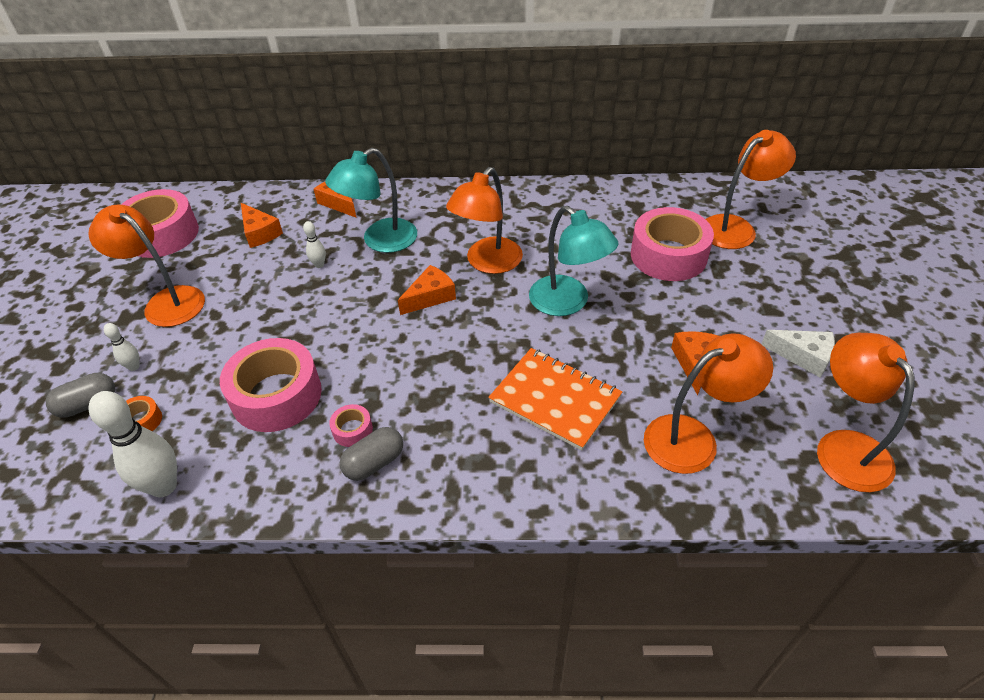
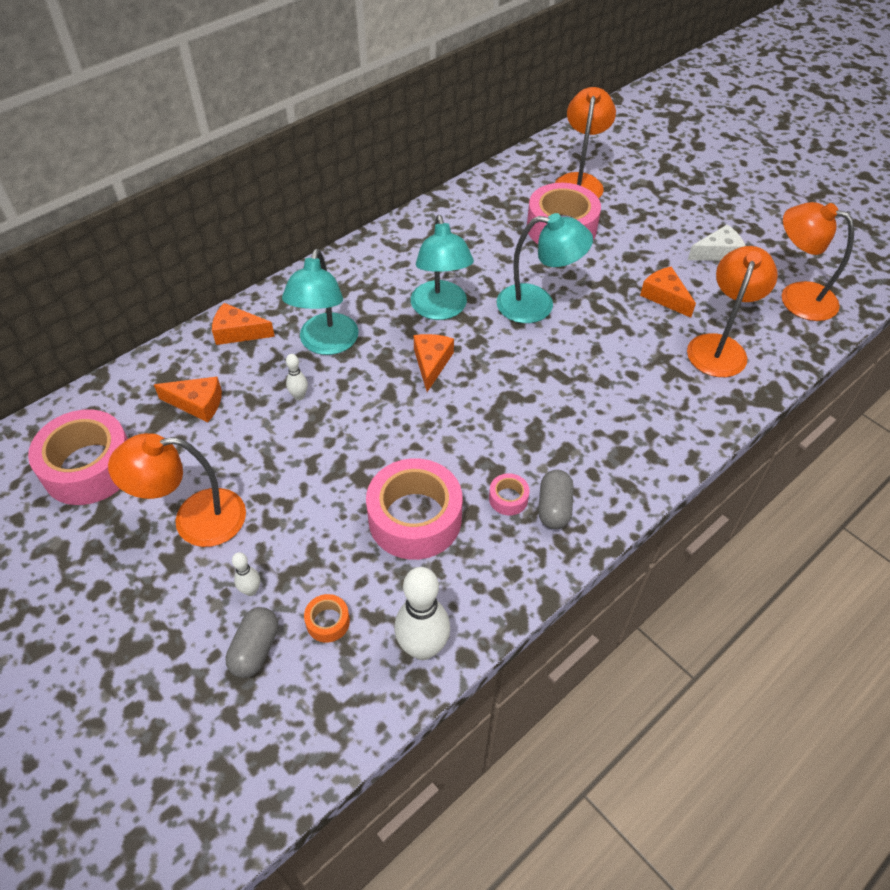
camera: 45 degrees left, 5 degrees up
(487, 263) = (440, 309): orange lamp -> turquoise lamp
(555, 399) = (613, 379): orange notebook -> none

